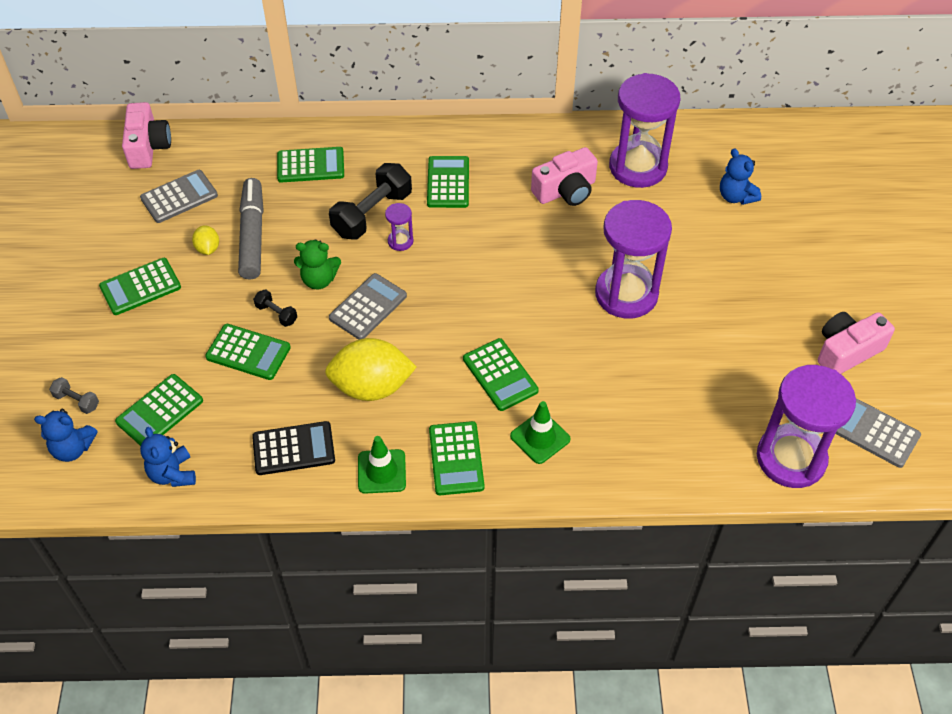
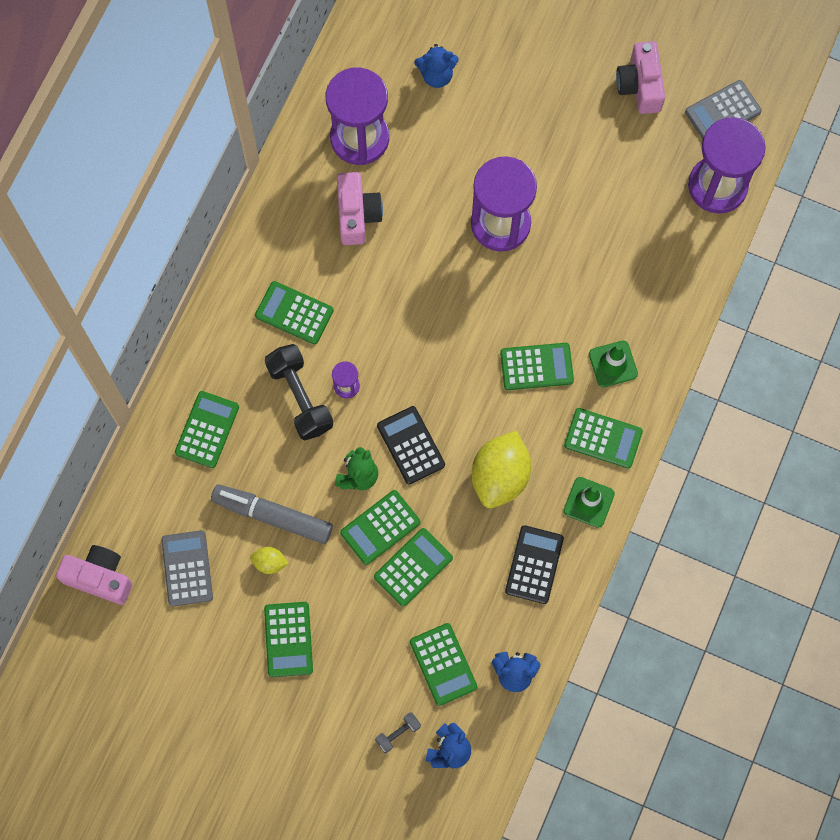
camera: 65 degrees left, 20 degrees up
(276, 314) = (380, 527): black dumbbell -> green calculator
(368, 307) = (410, 445): grey calculator -> black calculator

